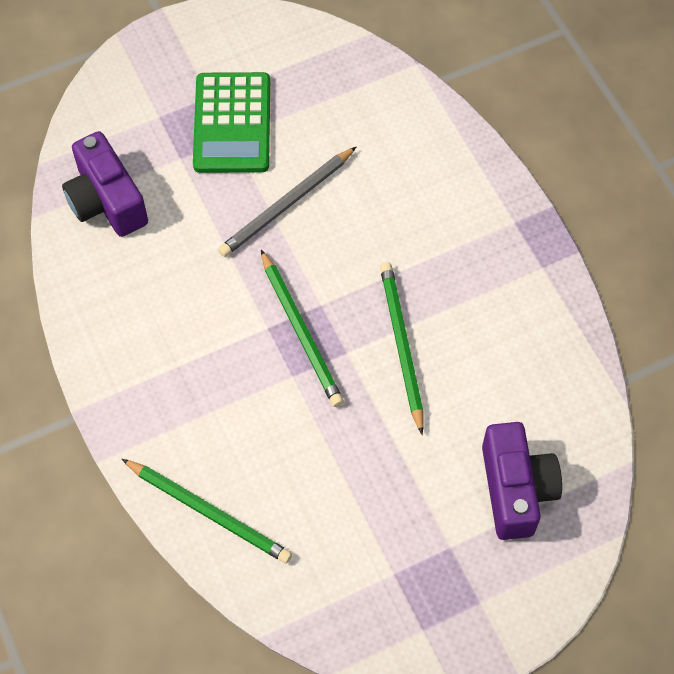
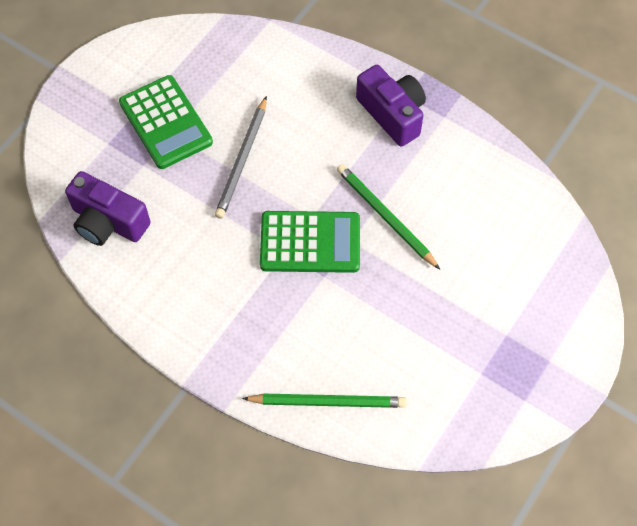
camera: 30 degrees left, 0 degrees up
(301, 331) = (310, 242): green pencil -> green calculator
(515, 489) = (523, 273): purple camera -> purple camera (392, 114)

